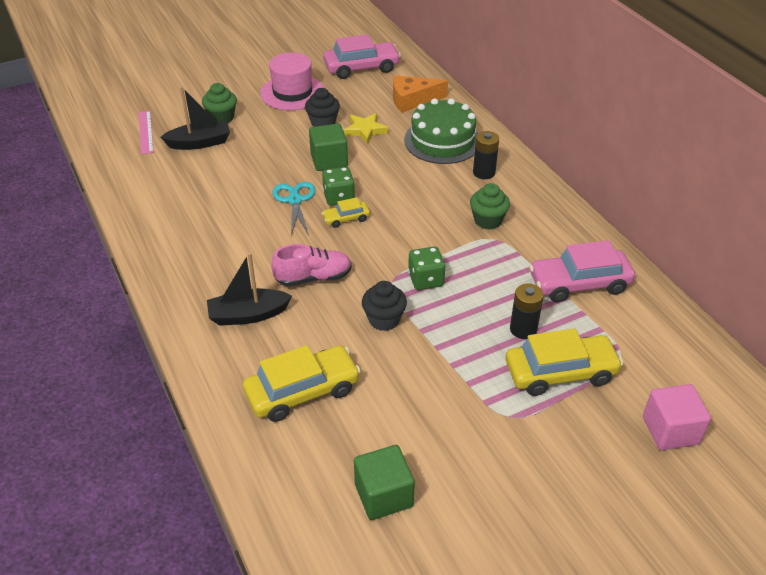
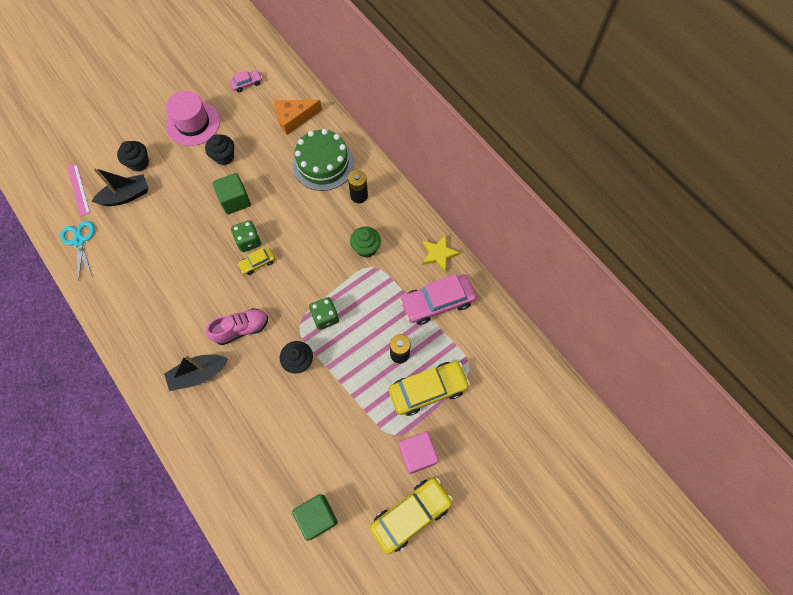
camera: 10 degrees left, 25 degrees up
(221, 118) = (139, 163): green cupcake -> black cupcake
(295, 200) = (215, 249): turquoise scissors -> turquoise scissors (79, 241)
(302, 391) = (250, 438): yellow car -> yellow car (411, 515)
(361, 68) = (247, 84): pink car -> pink car, size x0.50
(365, 130) = (259, 161): yellow star -> yellow star (438, 254)
(670, 430) = (503, 428): pink cube -> pink cube (417, 454)

